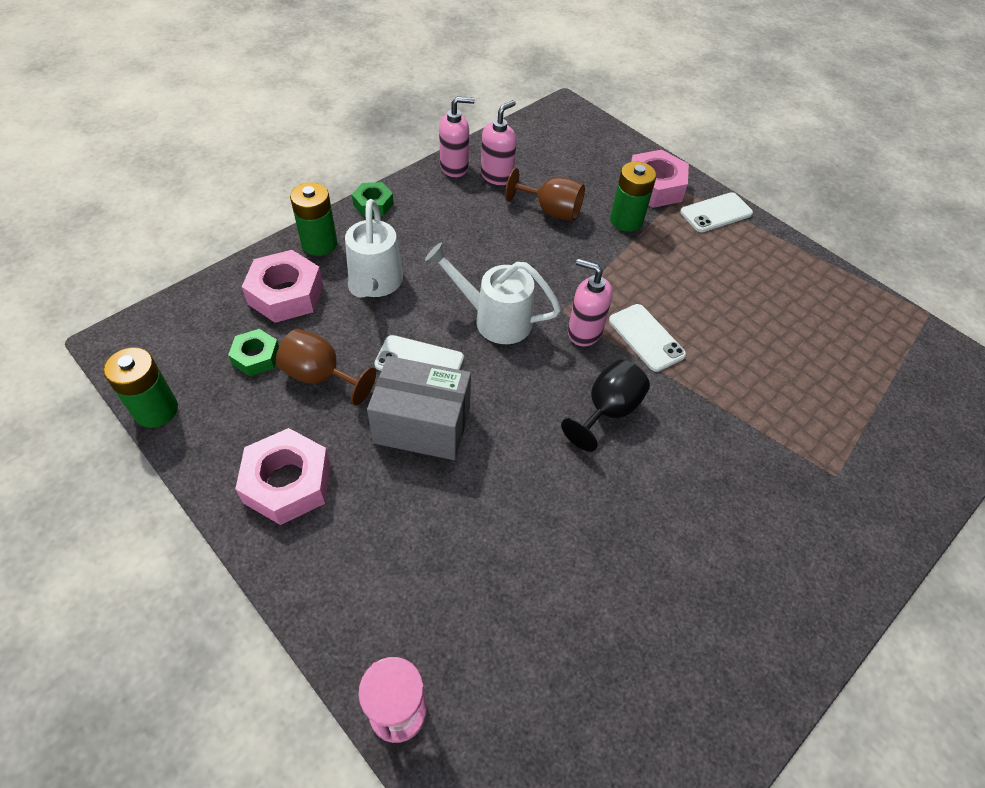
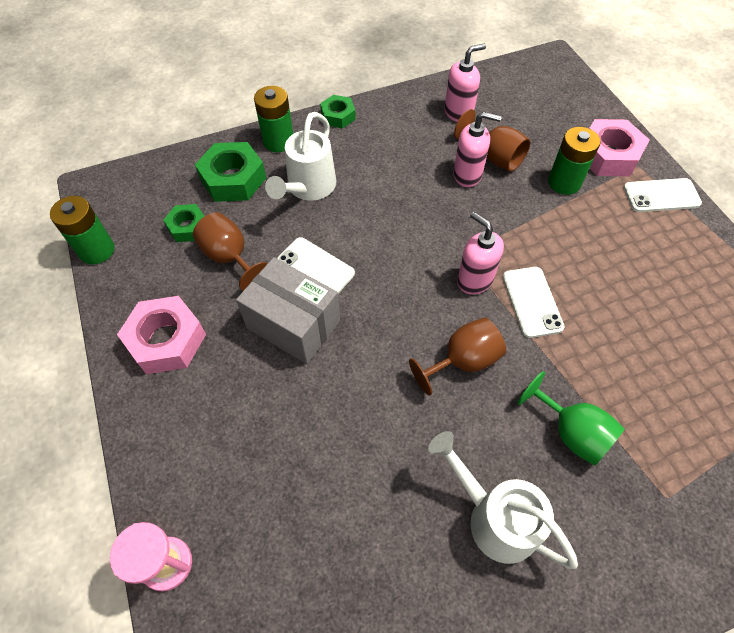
camera: 25 degrees right, 5 degrees up
(286, 294) = (233, 179): pink nut -> green nut
(454, 167) = (423, 97): pink soap dispenser -> pink soap dispenser (467, 175)
(494, 319) = (397, 246): white watering can -> white watering can (494, 518)
(607, 411) = (463, 361): black goblet -> brown goblet
(733, 445) = (571, 432): none -> green goblet

